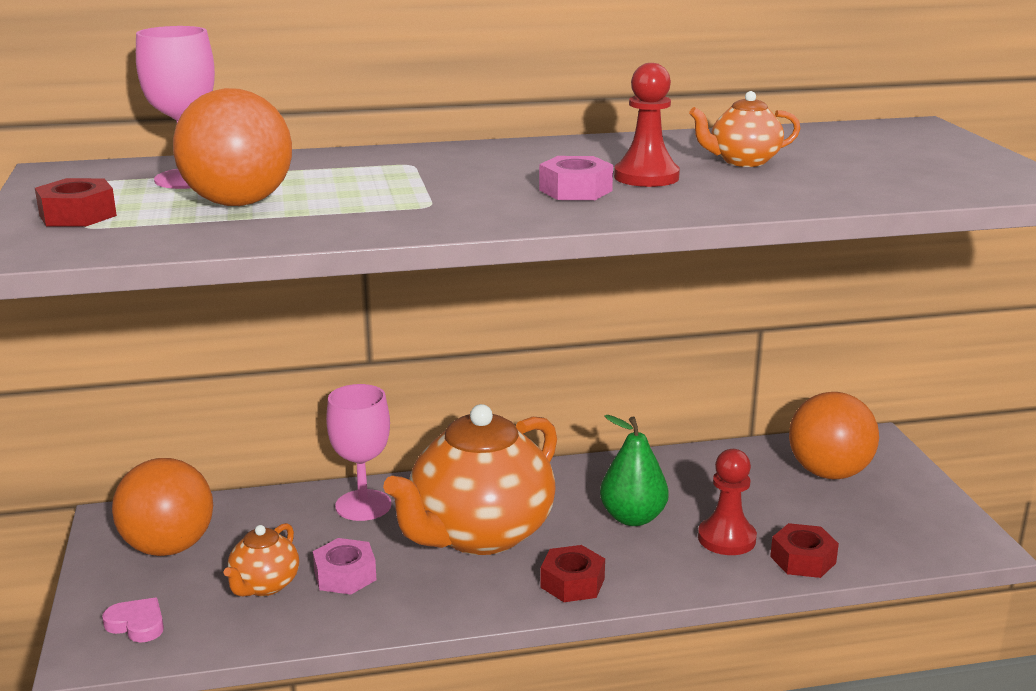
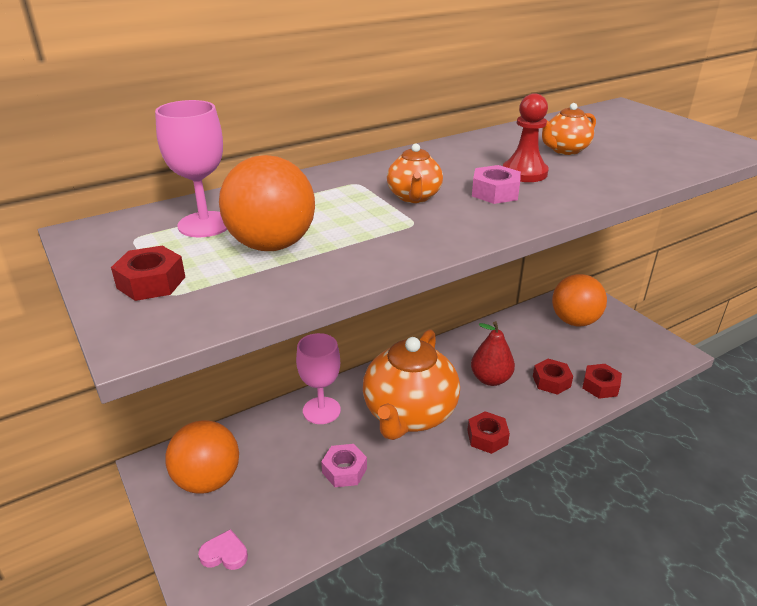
camera: 20 degrees left, 10 degrees up
(264, 586) = (295, 494): orange teapot -> orange teapot (414, 197)
(633, 518) = (490, 379): green pear -> red pear
(726, 539) = (551, 381): red pawn -> red nut

